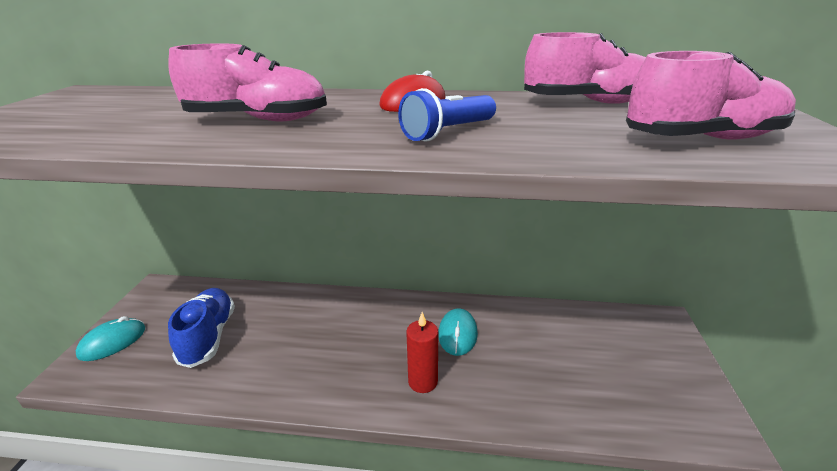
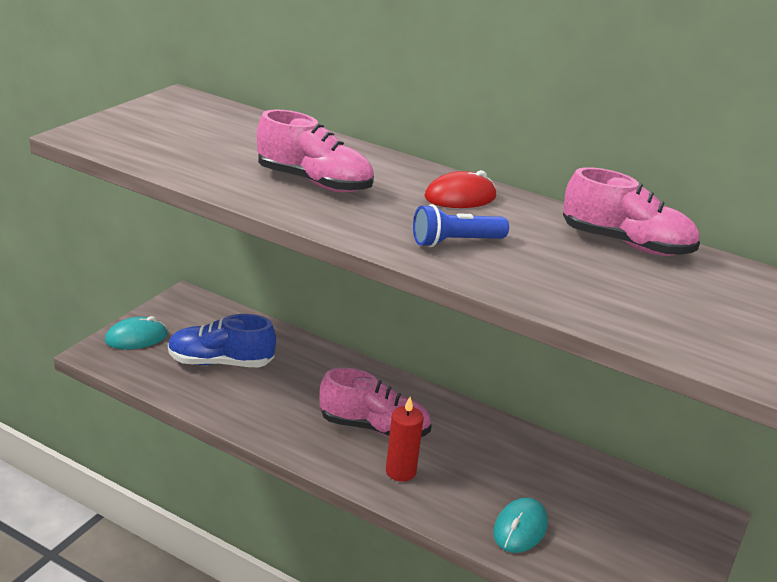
camera: 20 degrees right, 0 degrees up
(208, 337) = (220, 362): blue shoe -> blue shoe turned 105 degrees counterclockwise
(457, 334) = (463, 445): turquoise mouse -> turquoise mouse (520, 528)
(702, 139) = (658, 312): pink shoe -> pink shoe (374, 427)

